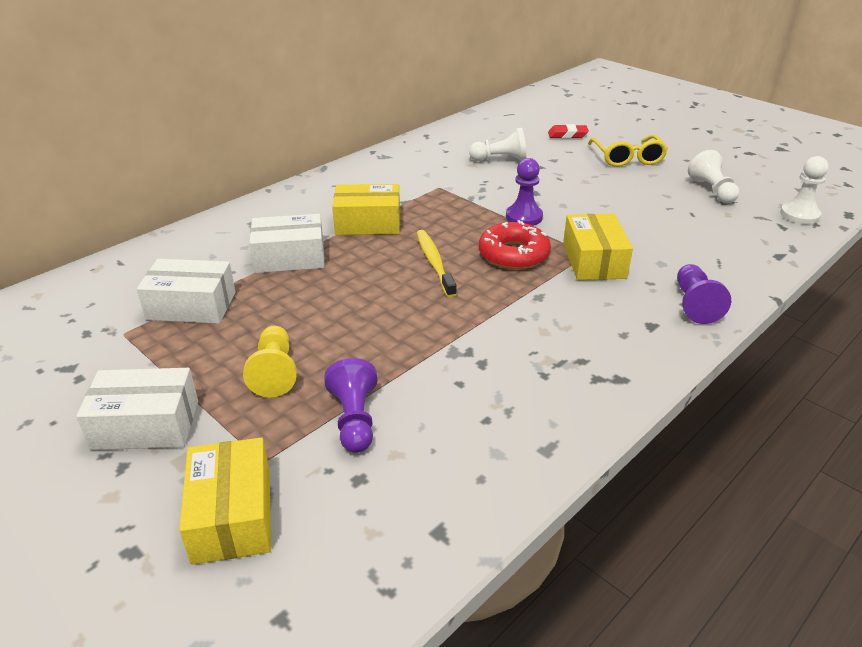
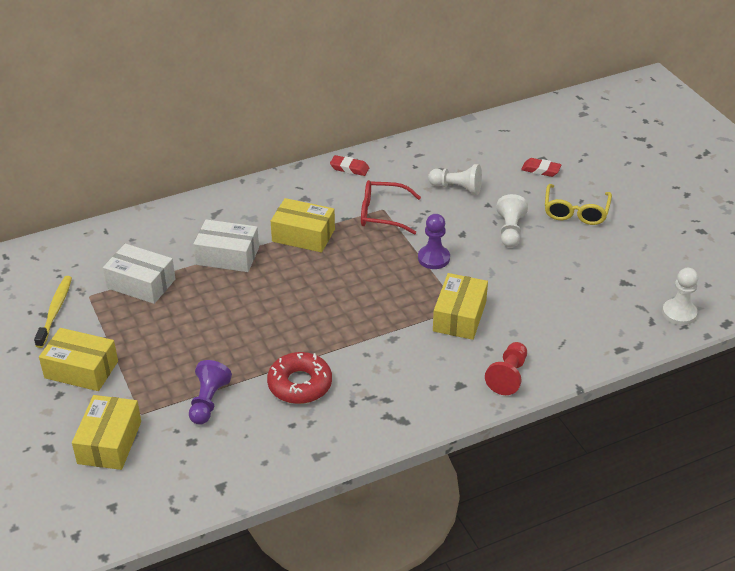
camera: 20 degrees right, 5 degrees up
(146, 425) = (81, 369): white box -> yellow box
(274, 372) = (174, 353): yellow pawn -> none
(380, 162) = (349, 168): none -> red eraser
(434, 263) = (333, 288): yellow toothbrush -> yellow toothbrush (55, 311)
(441, 191) = (382, 214): none -> red glasses
(513, 254) = (399, 294): red donut -> red donut (300, 384)
(694, 304) = (508, 376): purple pawn -> red pawn
(712, 190) = (623, 268): white pawn -> white pawn (510, 230)

